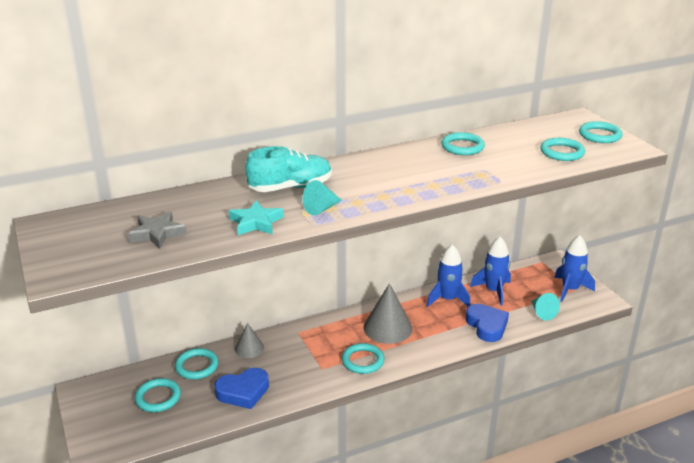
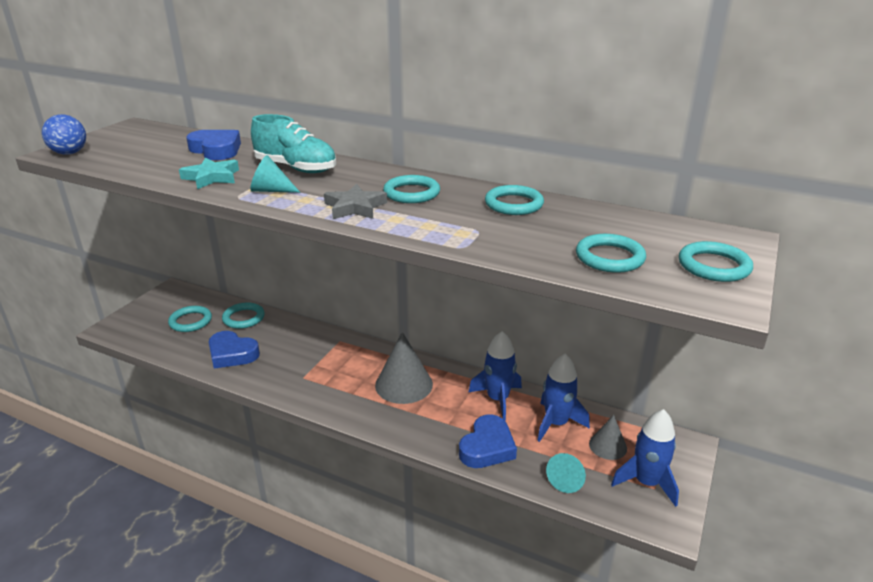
camera: 50 degrees right, 0 degrees up
(73, 270) = (69, 153): none -> blue ball
(157, 233) = (153, 156): grey star -> grey star (355, 207)
(192, 205) = (216, 150): none -> blue heart
(249, 348) = (291, 329): grey cone -> grey cone (608, 446)
(362, 361) = (337, 394): turquoise ring -> turquoise ring (411, 193)

